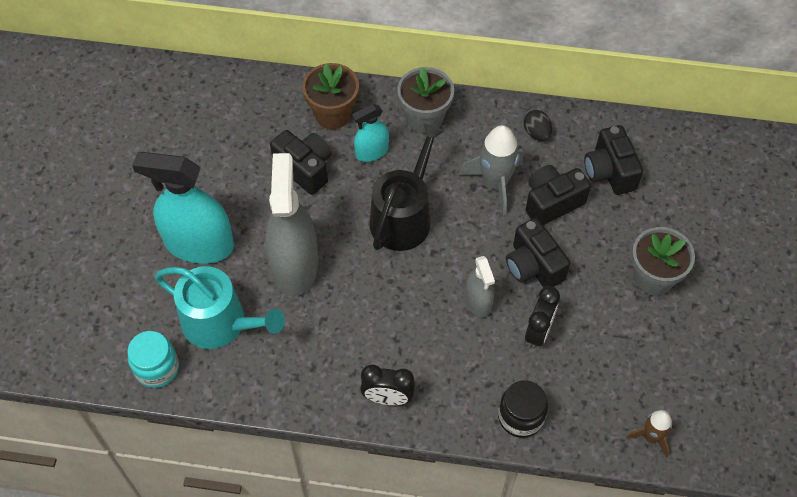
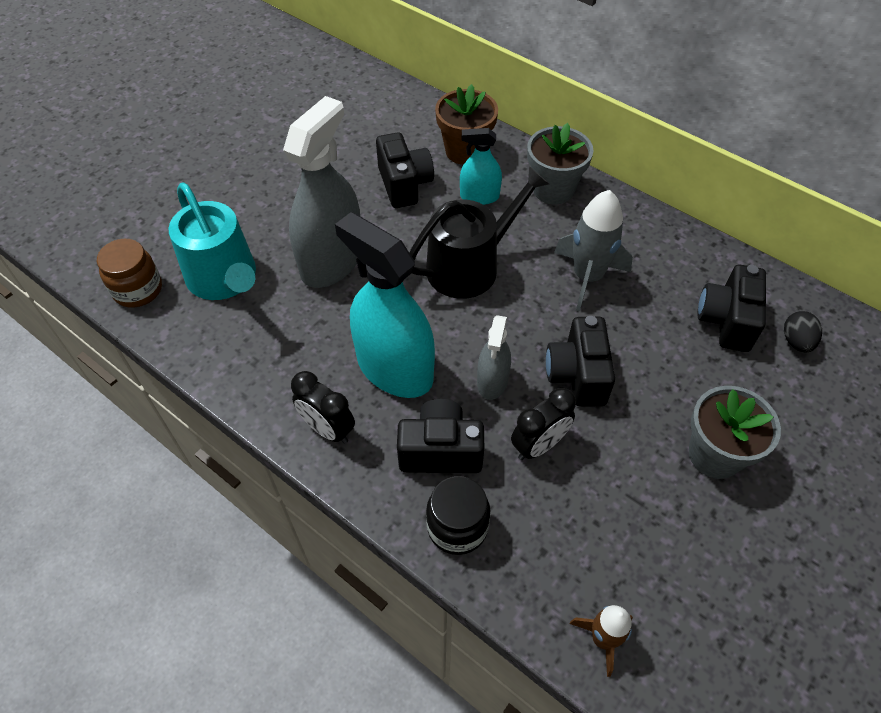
camera: 30 degrees right, 5 degrees down
(157, 368) = (138, 290): turquoise jar -> brown jar
(199, 244) = (260, 204): turquoise spray bottle -> turquoise spray bottle (394, 368)
(536, 133) = (664, 250): black egg -> black egg (796, 341)
(552, 203) = (639, 322): black camera -> black camera (440, 450)

